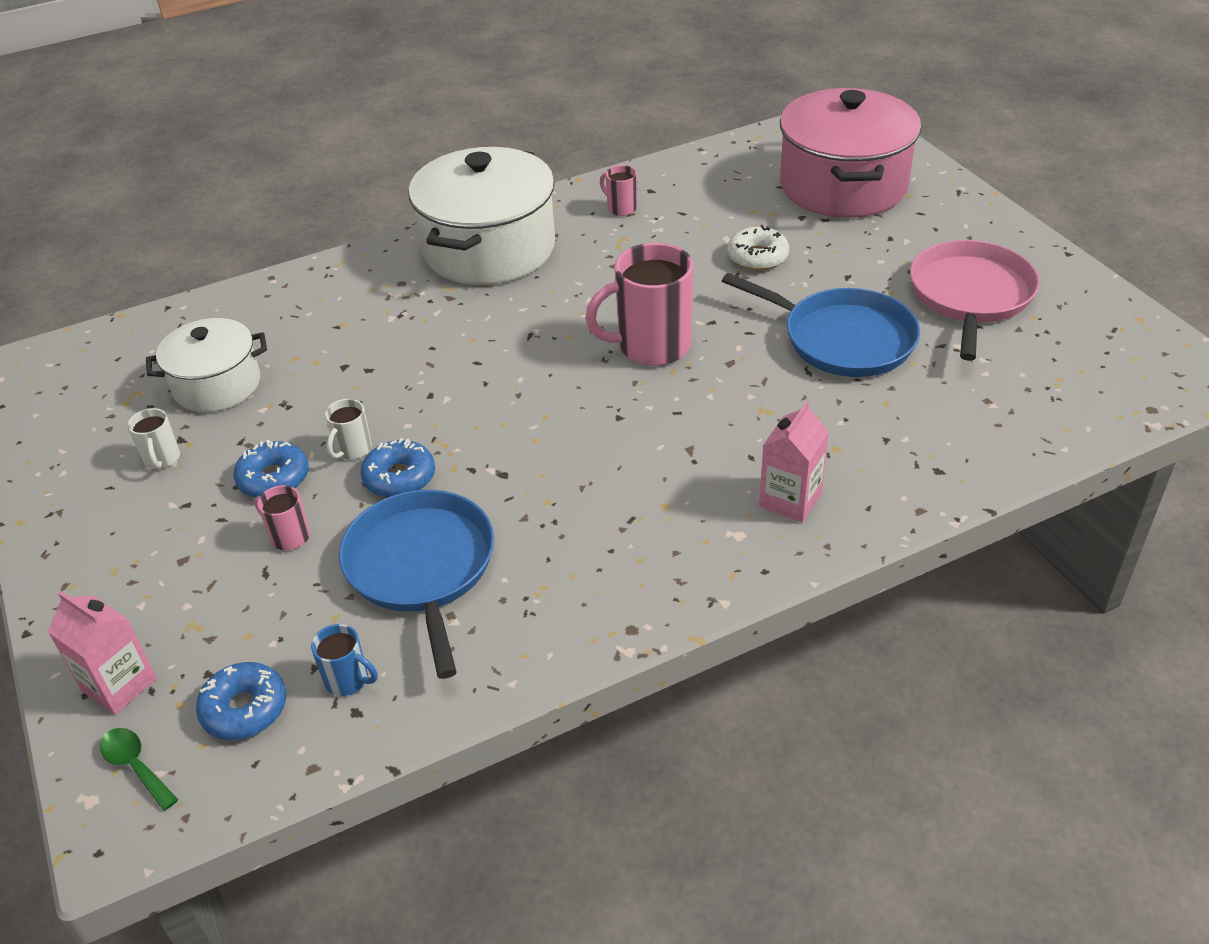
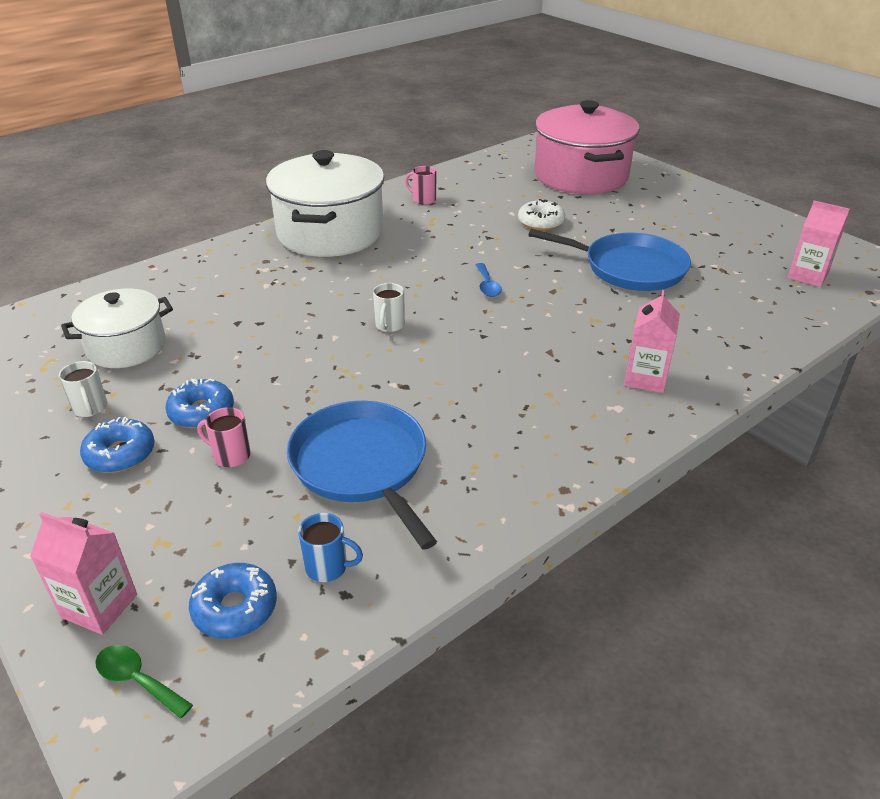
camera: 15 degrees left, 5 degrees down
(352, 450) = (266, 382): white mug -> white mug (389, 325)
(399, 478) = (316, 398): blue donut -> blue donut (120, 454)
(651, 346) = (487, 286): pink mug -> blue spoon
(970, 296) = (705, 234): pink pan -> none
(1078, 375) = (807, 275): none -> pink carton

